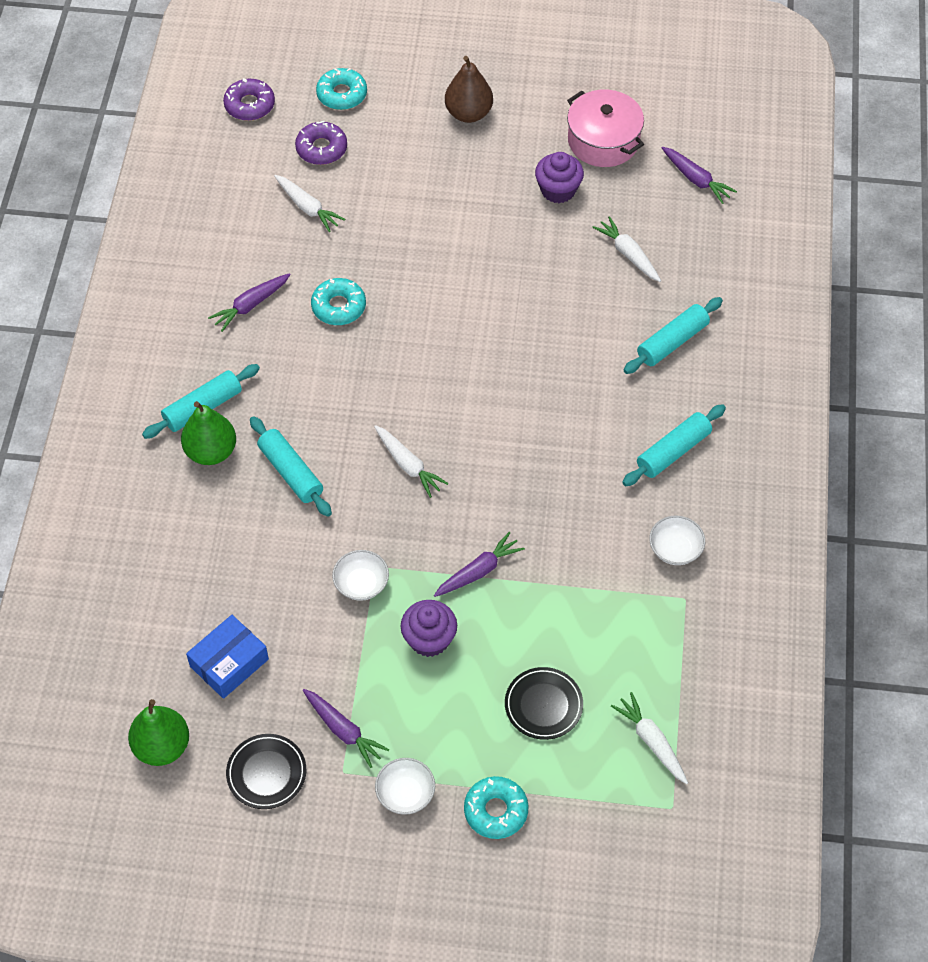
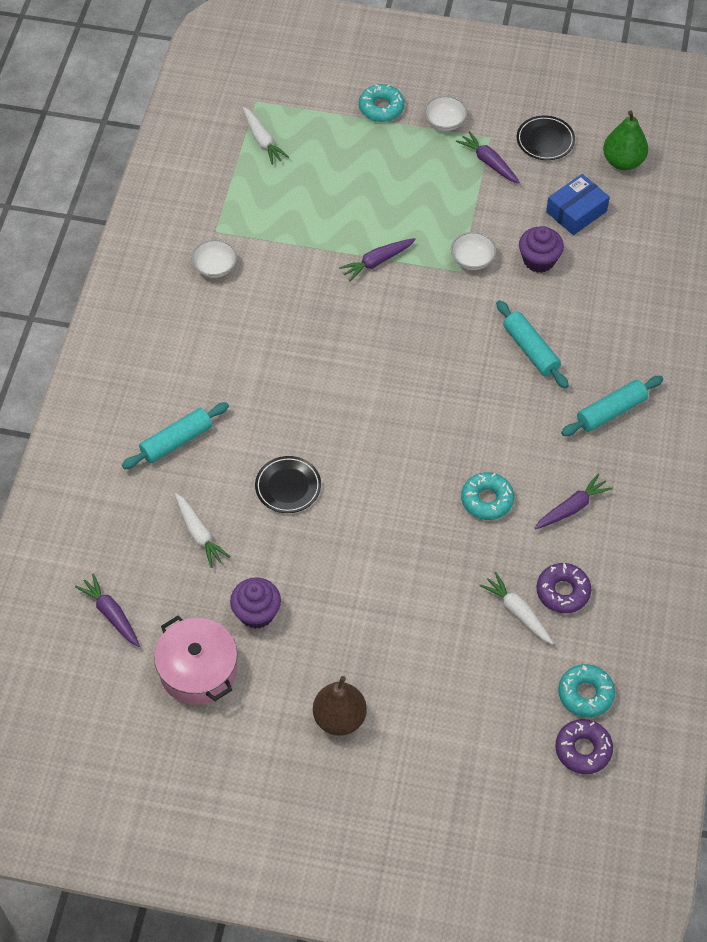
camera: 175 degrees left, 0 degrees up
(211, 451) = (601, 372): green pear -> none
(321, 148) = (502, 684): purple donut -> purple donut (563, 592)
(342, 94) = (479, 756): turquoise donut -> turquoise donut (585, 694)
(408, 465) = (429, 349): white carrot -> none
(429, 639) = (420, 217): purple cupcake -> purple cupcake (539, 260)
(543, 705) = (338, 168): black plate -> black plate (288, 486)
(673, 451) = (199, 343): turquoise rolling pin -> none

